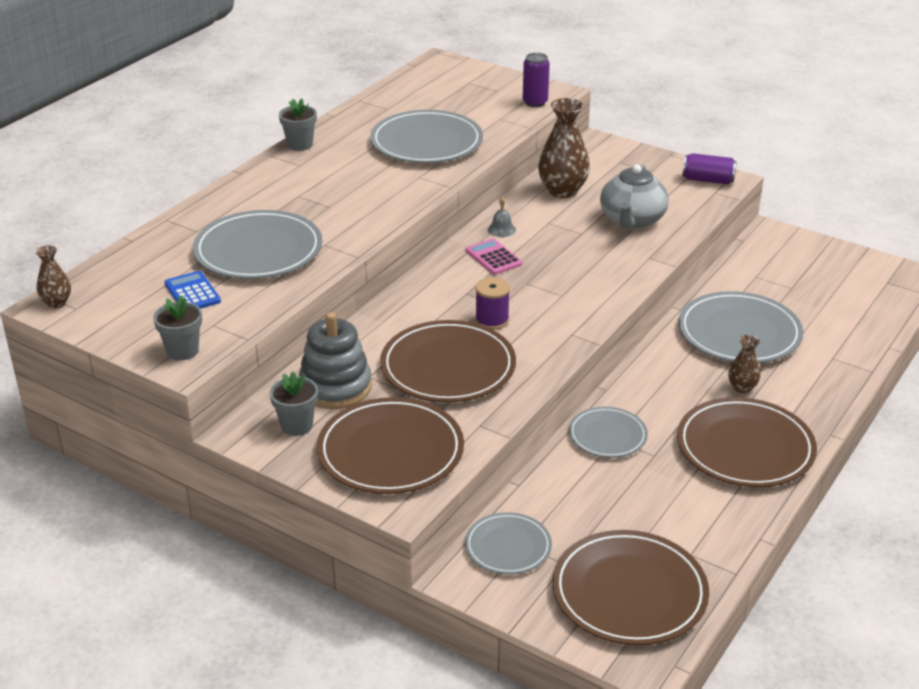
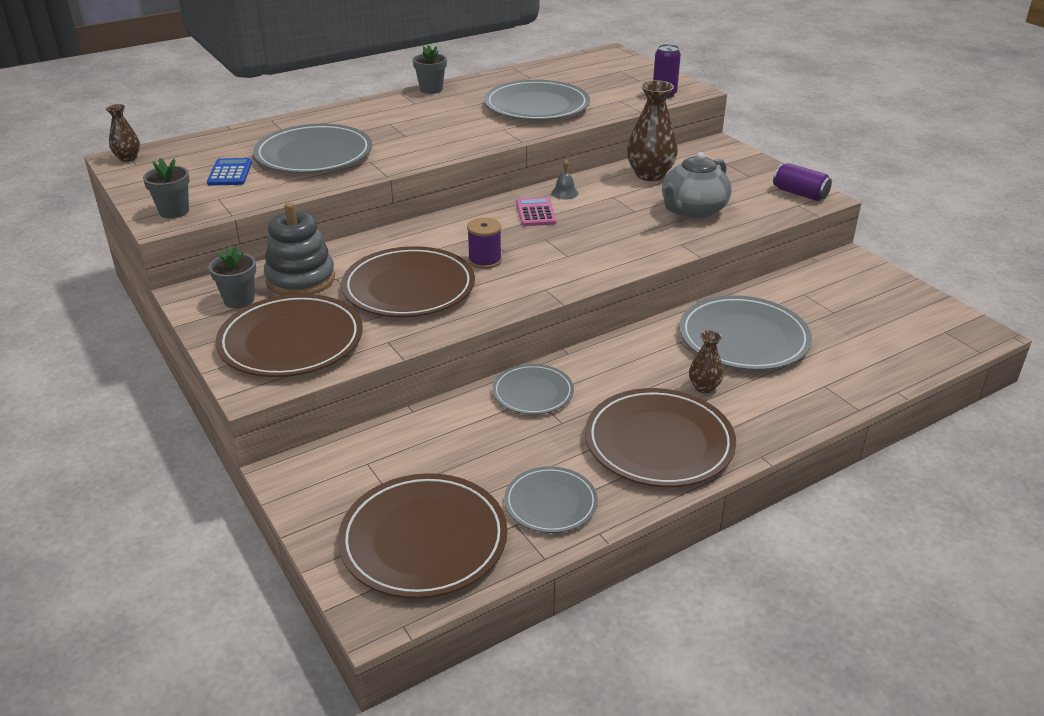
camera: 25 degrees right, 0 degrees up
(508, 547) = (353, 461): grey plate -> grey plate (550, 503)

